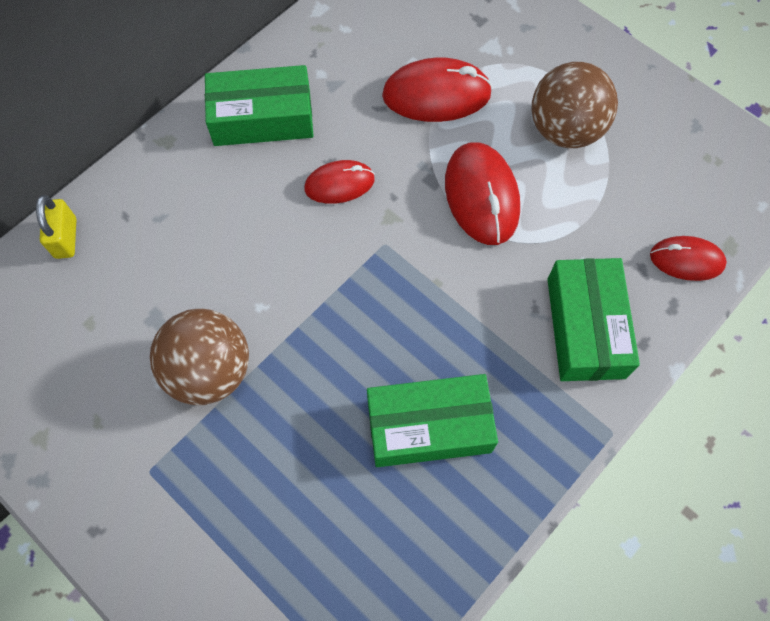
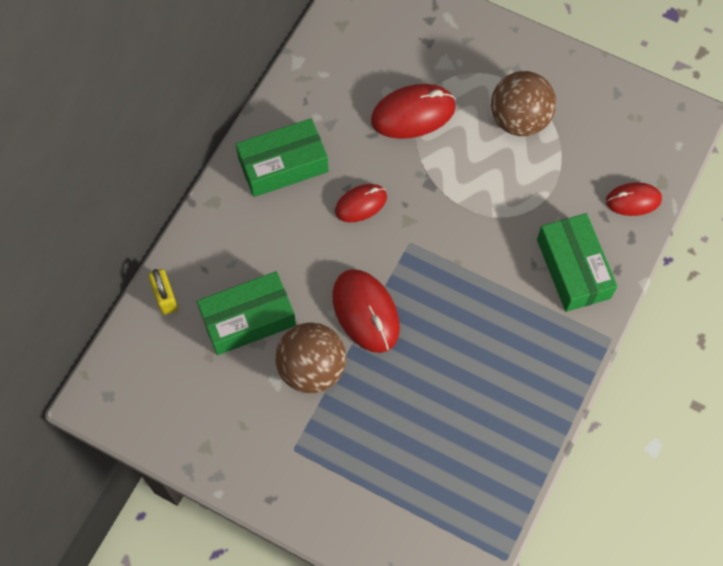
camera: 15 degrees left, 0 degrees up
(429, 426) = (482, 367): green box -> green box (248, 319)
(481, 196) = (471, 187): red mouse -> red mouse (366, 312)

